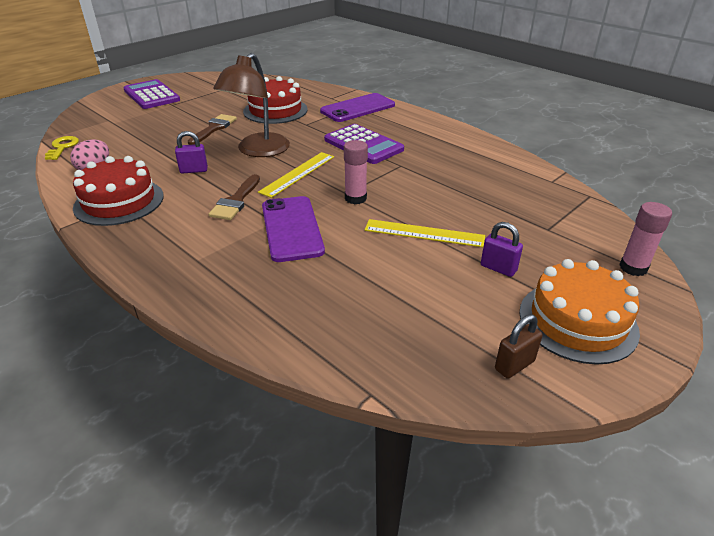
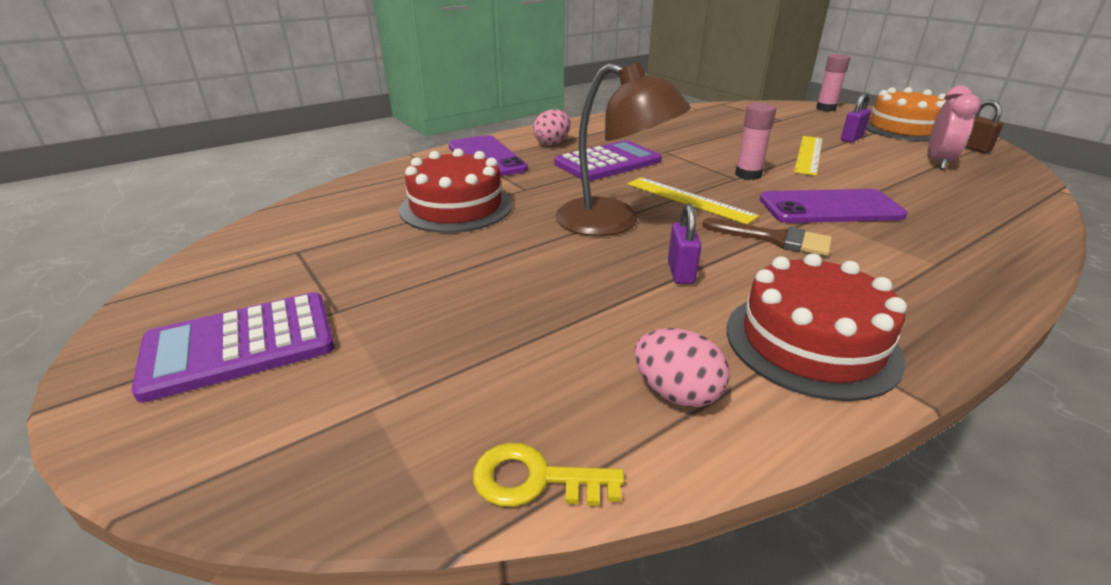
camera: 80 degrees left, 5 degrees down
(214, 128) = (507, 258): brown brush -> none
(398, 124) = (552, 143): none -> pink egg
(436, 317) = (938, 162): none -> pink clock

